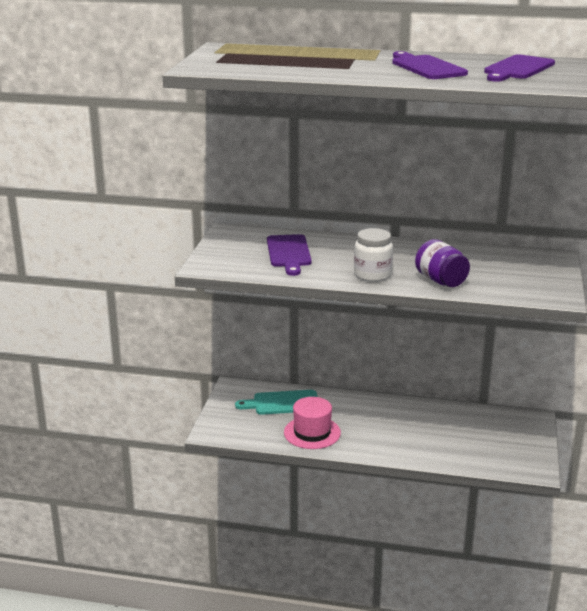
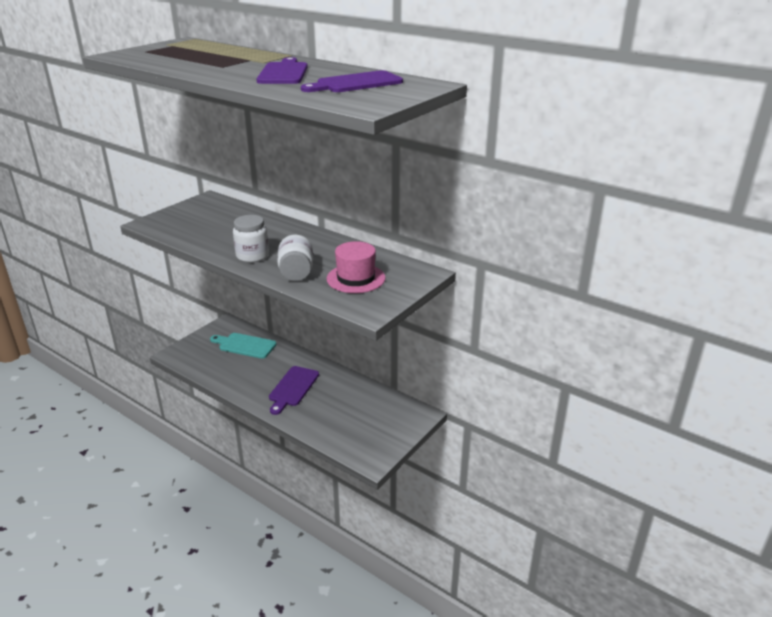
camera: 25 degrees right, 5 degrees up
(289, 253) = (221, 224): purple cutting board -> purple cutting board (293, 388)
(312, 432) = (239, 375): pink hat -> pink hat (356, 278)
(441, 281) = (296, 273): purple jar -> white jar

